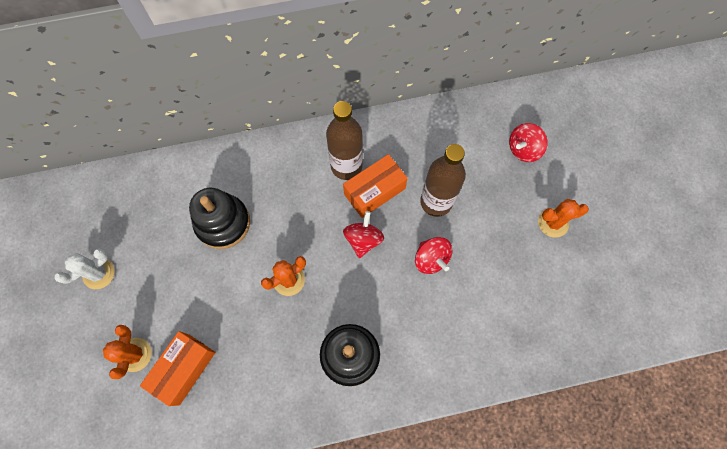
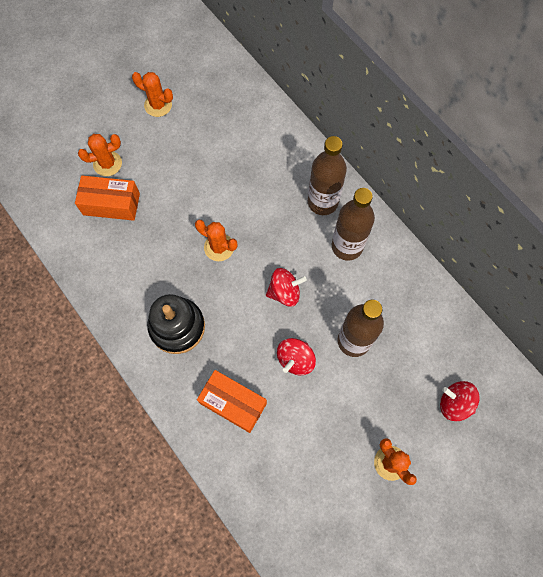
camera: 65 degrees right, 0 degrees up
(99, 273) = (158, 105): white cactus -> orange cactus
(223, 223) = (243, 172): black stacking toy -> none
(293, 166) = (322, 202): none -> brown bottle
(374, 191) = (335, 281): orange box -> orange box (233, 403)

